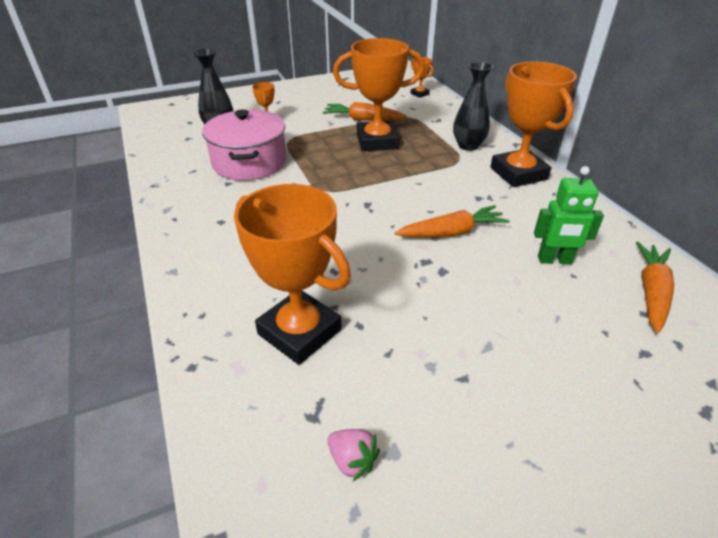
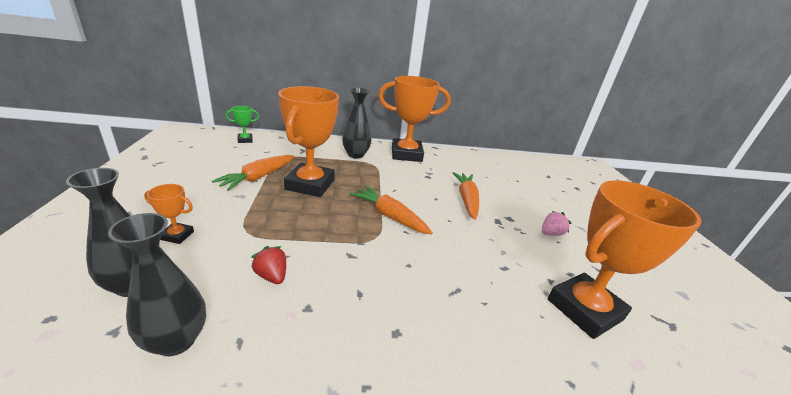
camera: 75 degrees left, 10 degrees down
(187, 154) = (176, 340): none -> black vase
(249, 162) = (272, 276): pink pot -> red strawberry
(352, 461) = (700, 315): pink strawberry -> pink strawberry (551, 233)
(419, 94) = (245, 140): orange trophy -> green trophy
(554, 260) = (503, 180): green robot -> none
(651, 292) = (532, 168): orange carrot -> orange carrot (389, 216)

